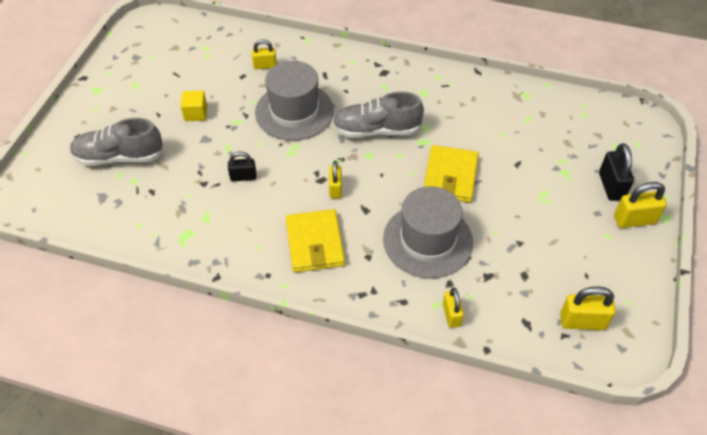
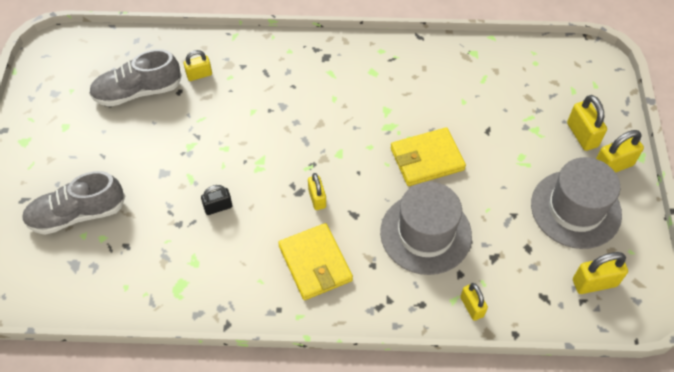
camera: 15 degrees left, 5 degrees up
(195, 113) = (143, 146): yellow cube -> none
(294, 111) = (247, 121): grey hat -> grey hat (575, 209)
(376, 130) = (338, 124): grey shoe -> grey shoe (138, 92)
(450, 176) = (427, 159): yellow wallet -> yellow wallet turned 75 degrees clockwise
(611, 186) = (582, 135): black padlock -> yellow padlock

